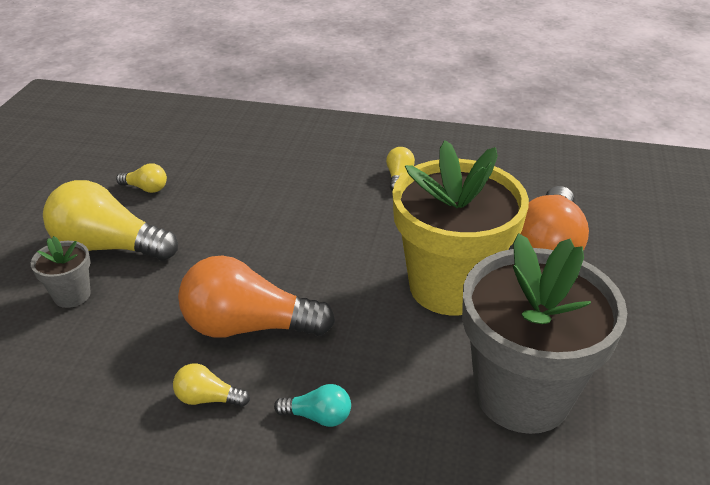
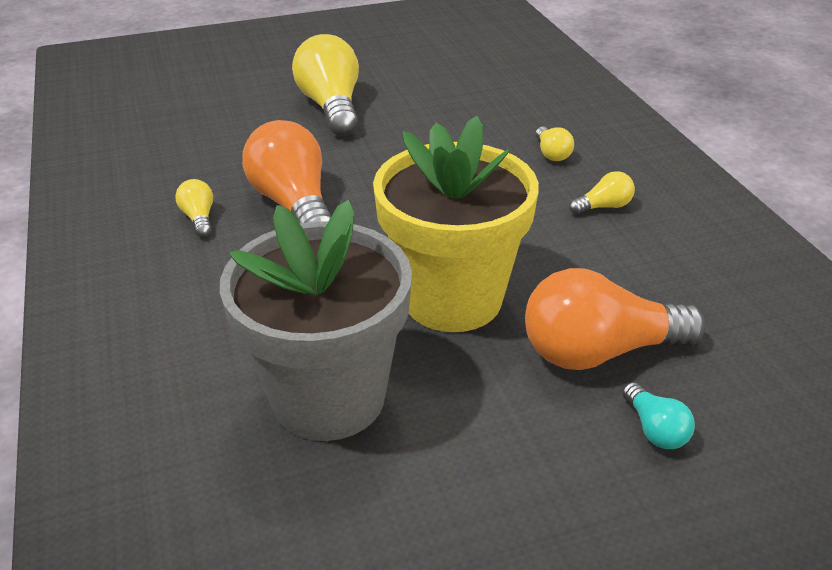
camera: 60 degrees right, 0 degrees up
(72, 295) = (264, 117): grey flower pot -> none
(146, 188) = (421, 90): yellow light bulb -> yellow light bulb (551, 153)
(318, 416) = (214, 279): turquoise light bulb -> turquoise light bulb (654, 429)

